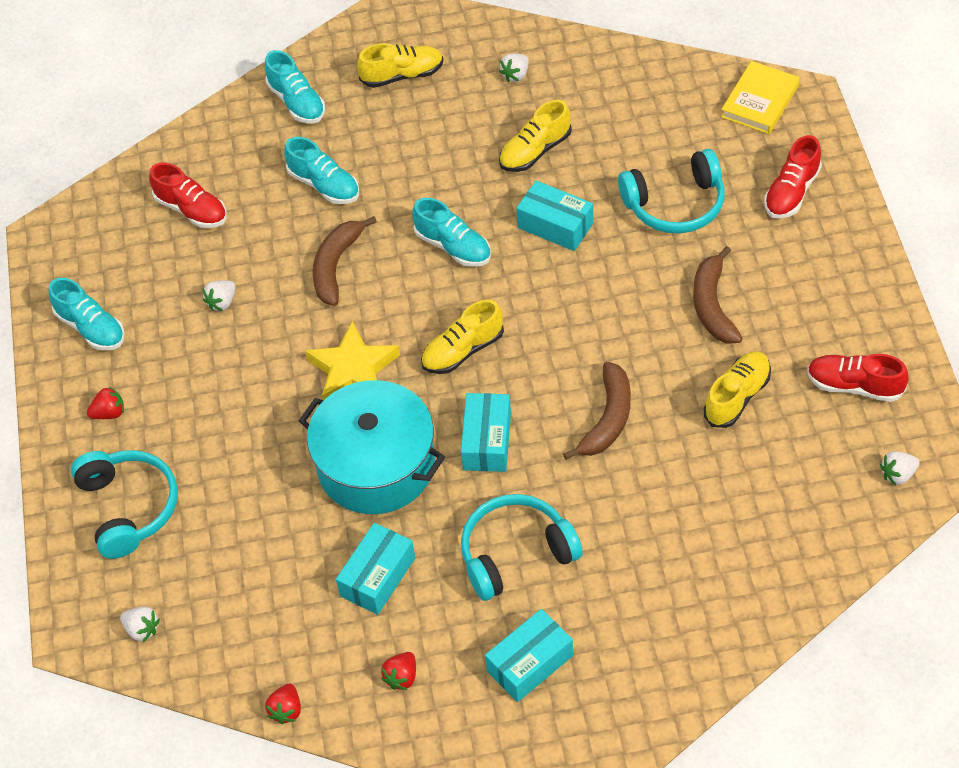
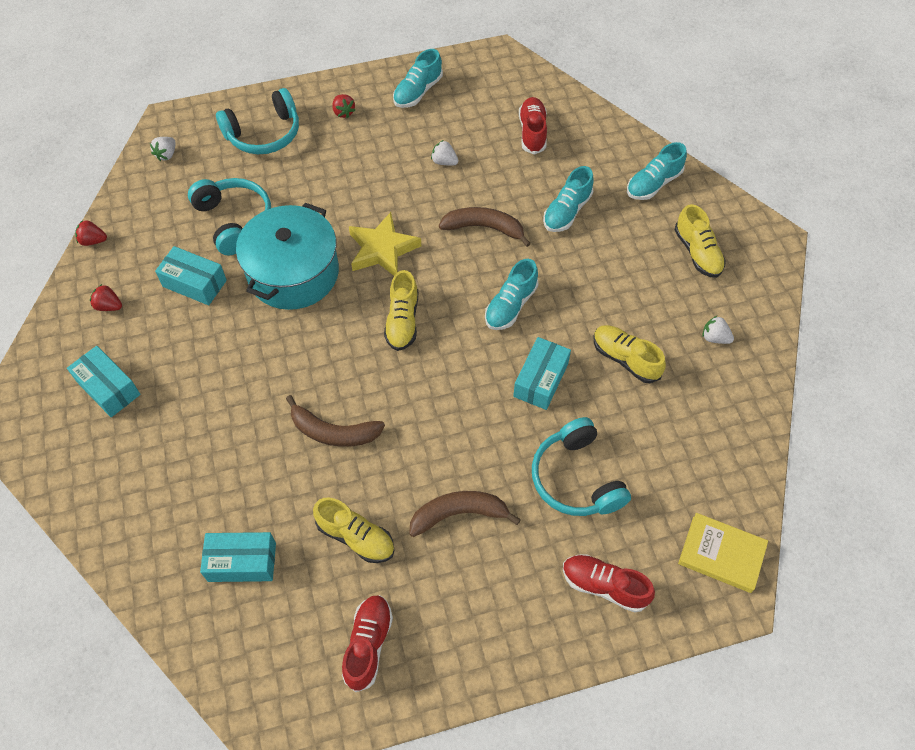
camera: 80 degrees right, 5 degrees up
(191, 209) = (532, 132): red shoe -> red shoe turned 150 degrees clockwise
(463, 350) = (402, 321): yellow shoe -> yellow shoe turned 135 degrees counterclockwise
(487, 441) = (313, 344): turquoise box -> turquoise box (242, 562)
(516, 553) = (207, 372): turquoise headphones -> turquoise headphones (234, 220)
(898, 474) = (266, 684): white strawberry -> none

